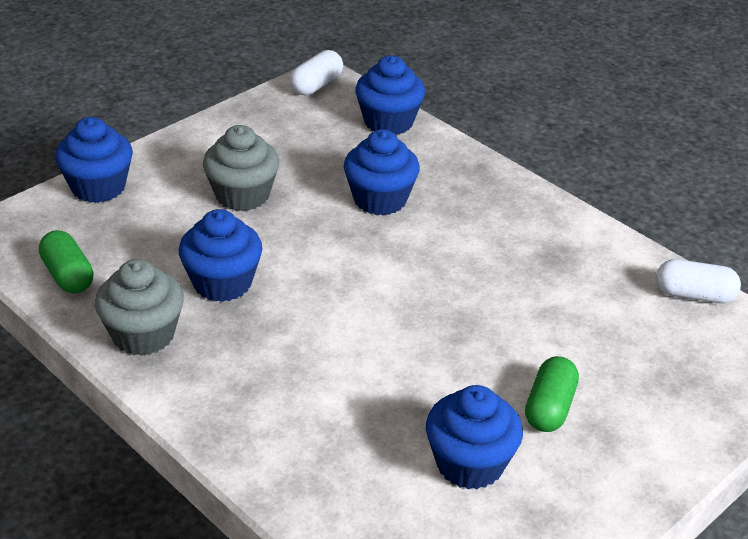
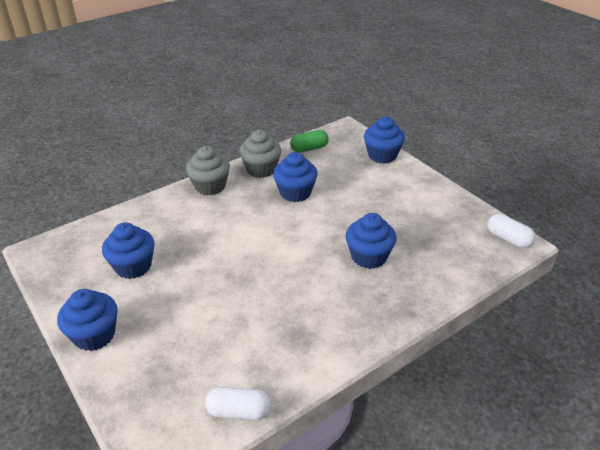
camera: 100 degrees right, 0 degrees up
(242, 195) = (374, 202): grey cupcake -> grey cupcake (210, 186)
(388, 122) = (465, 270): blue cupcake -> blue cupcake (94, 335)
(549, 408) = (158, 305): green capsule -> none
(694, 295) = (239, 411): white capsule -> white capsule turned 75 degrees clockwise

